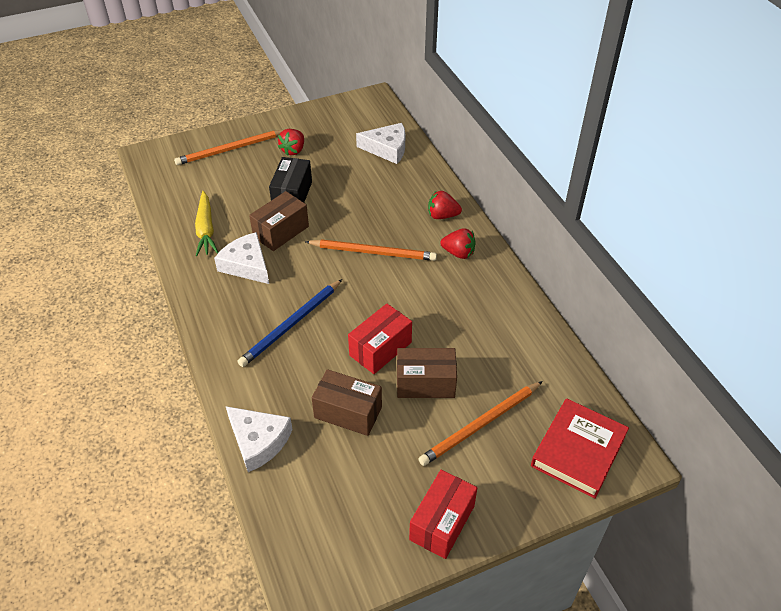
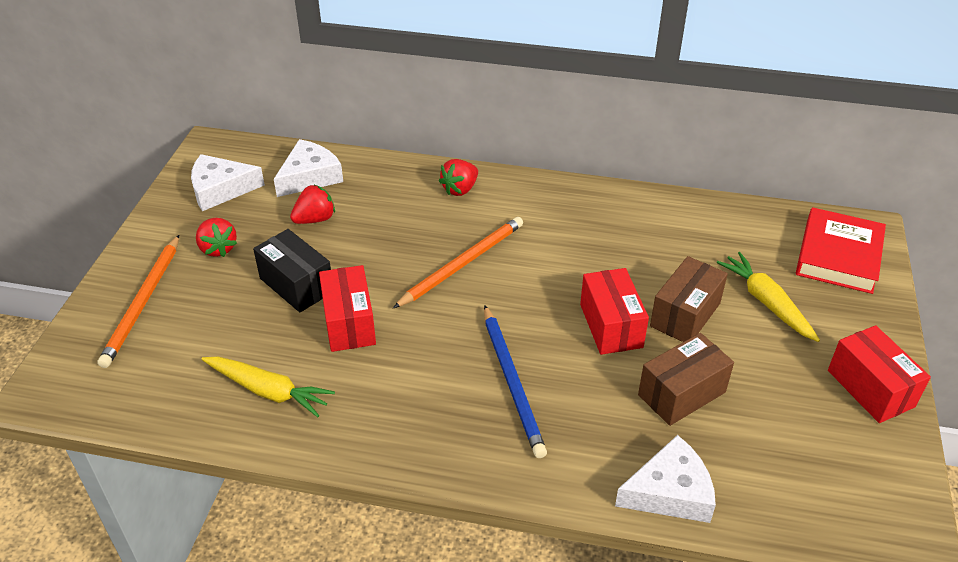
camera: 55 degrees left, 5 degrees down
(246, 265) = (374, 379): white cheese -> white cheese (220, 189)
(281, 231) = (349, 323): brown box -> red box
(458, 253) = (525, 205): red strawberry -> red strawberry (315, 219)
(480, 425) = (766, 302): orange pencil -> yellow carrot
(578, 451) = (838, 256): red book -> red book turned 45 degrees clockwise

